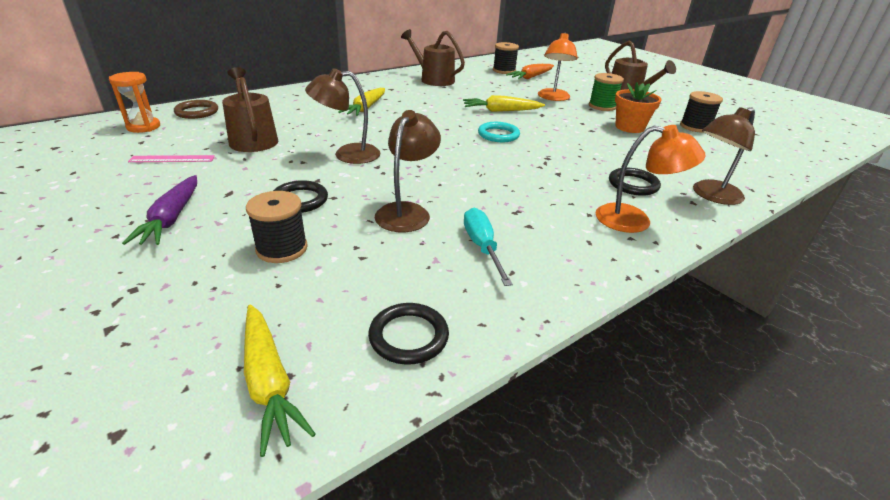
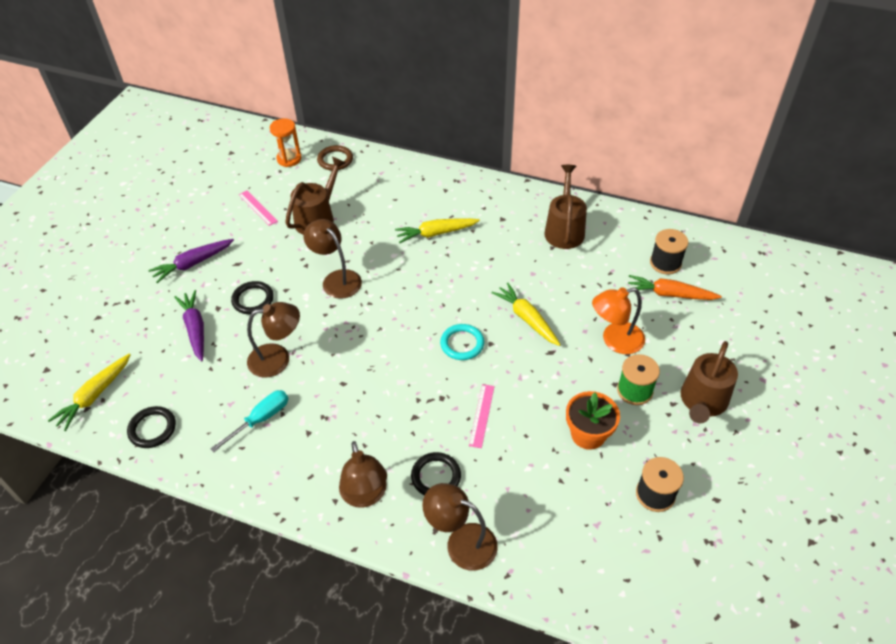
camera: 60 degrees right, 15 degrees up
(282, 248) = (195, 329): black spool -> purple carrot
(581, 150) = (482, 415): none -> pink ruler
(634, 220) = (365, 495): orange lamp -> brown lamp

